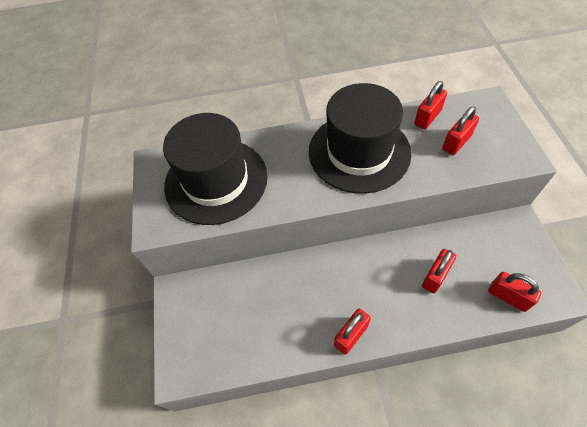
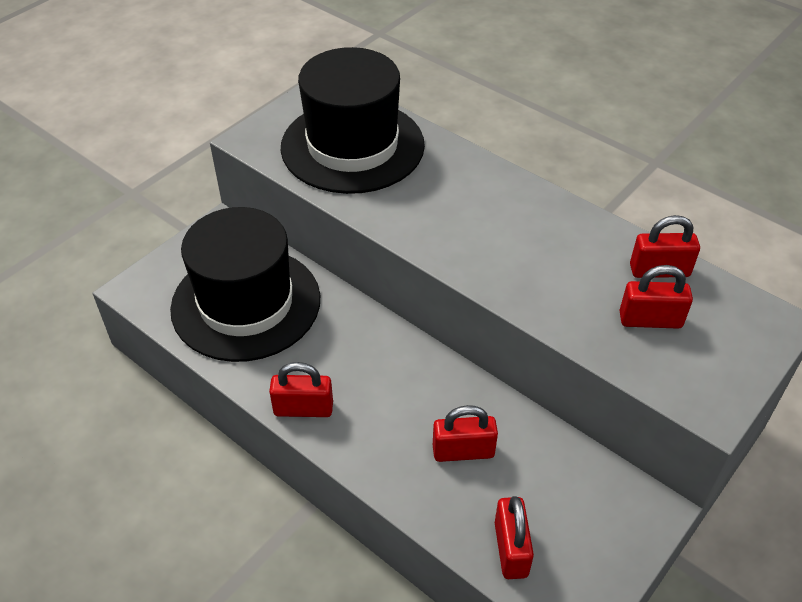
camera: 45 degrees right, 10 degrees down
(359, 152) = (524, 236): black hat -> black hat (246, 303)

